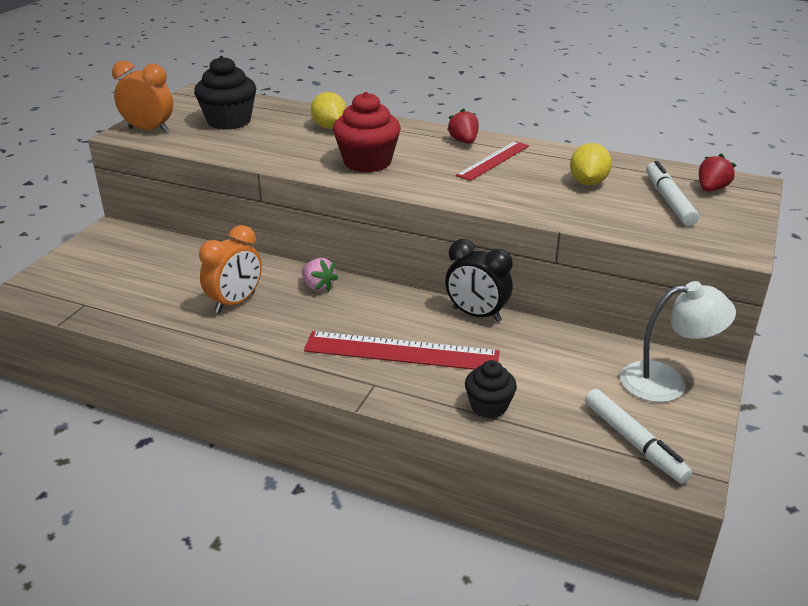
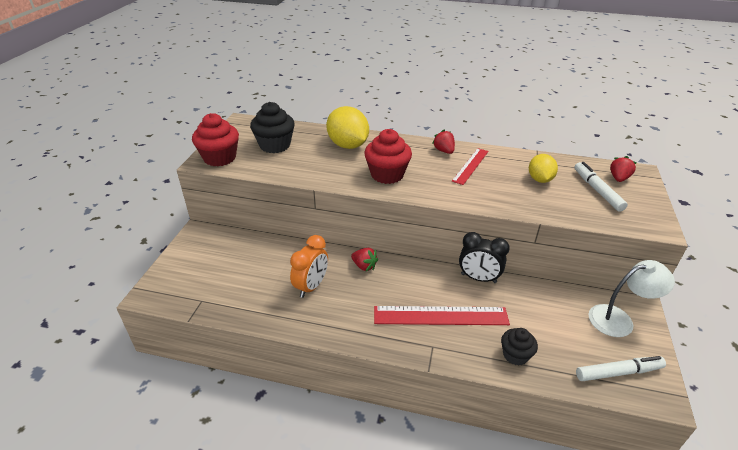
camera: 10 degrees left, 5 degrees up
(149, 130) = (220, 158): orange clock -> red cupcake
(318, 286) = (364, 266): pink strawberry -> red strawberry
(329, 127) = (348, 145): yellow lemon -> yellow lemon, size x1.61
(634, 442) = (618, 372): white marker -> white marker turned 60 degrees counterclockwise

